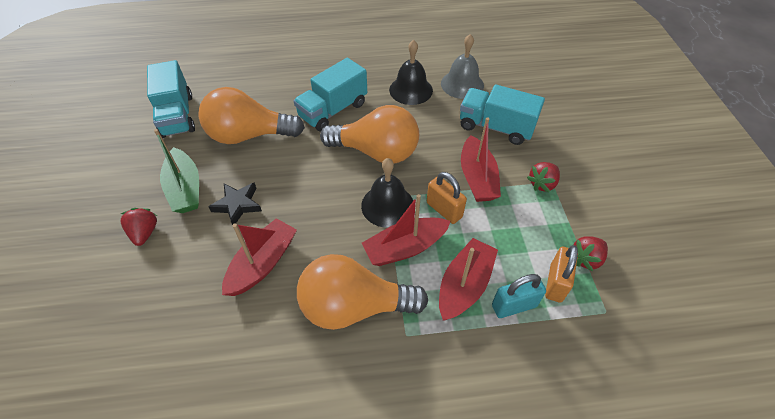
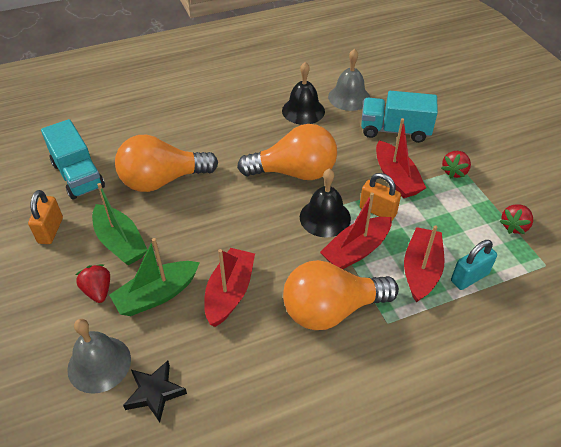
camera: 15 degrees left, 5 degrees down
(113, 307) = (99, 364): none -> grey bell
(195, 249) = (157, 295): none -> green boat
(237, 205) = (181, 246): black star -> black star (155, 392)
(333, 110) = (236, 142): turquoise truck -> none
(556, 283) = (497, 251): orange padlock -> orange padlock (51, 230)

